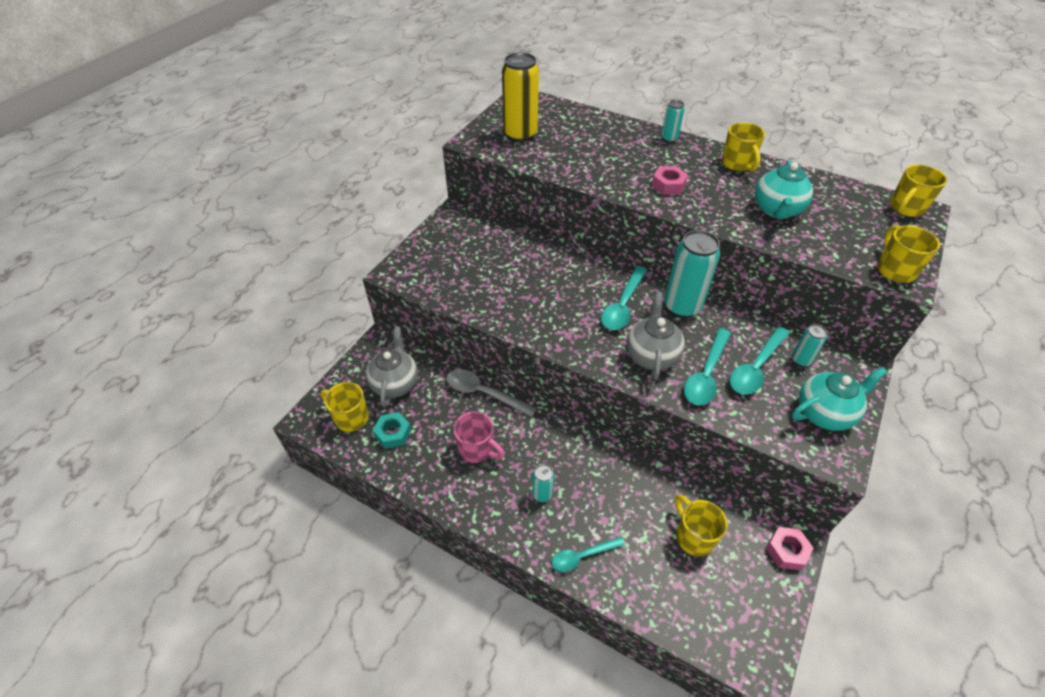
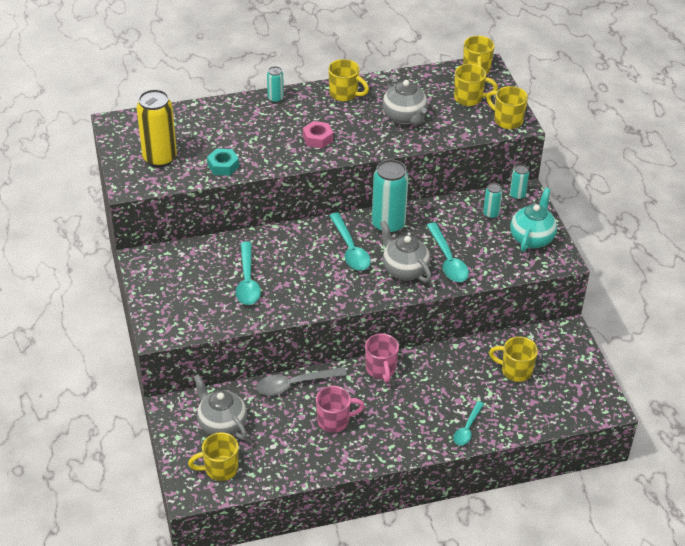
camera: 45 degrees left, 5 degrees down
(393, 433) = (264, 455): turquoise nut -> turquoise nut (223, 166)
(542, 494) = (406, 414): turquoise can -> turquoise can (517, 195)
(566, 434) = (381, 369): none -> pink mug
(755, 368) = (471, 236): turquoise spoon -> turquoise spoon (247, 281)
(776, 210) = (405, 117): turquoise teapot -> grey teapot
(786, 551) = (569, 341): pink nut -> none
(869, 228) = (469, 98): none -> yellow mug

